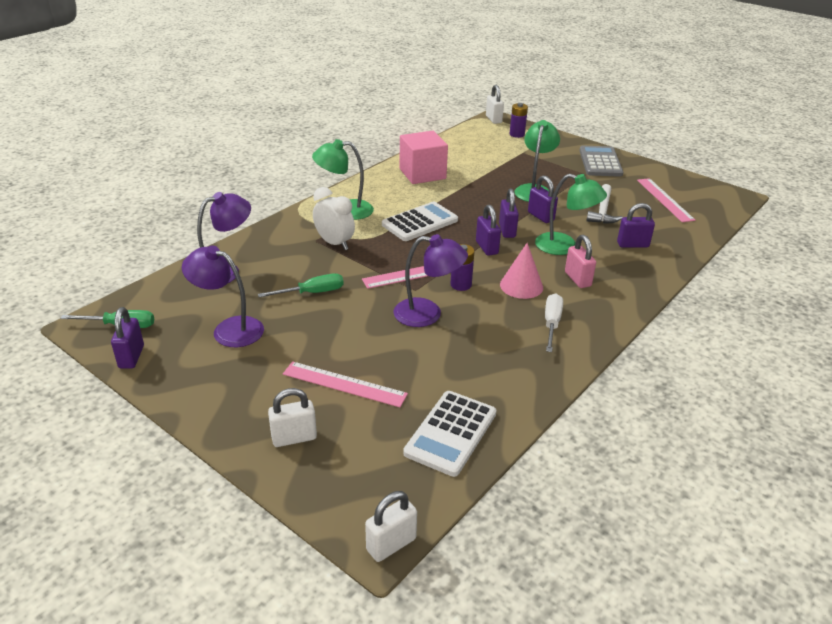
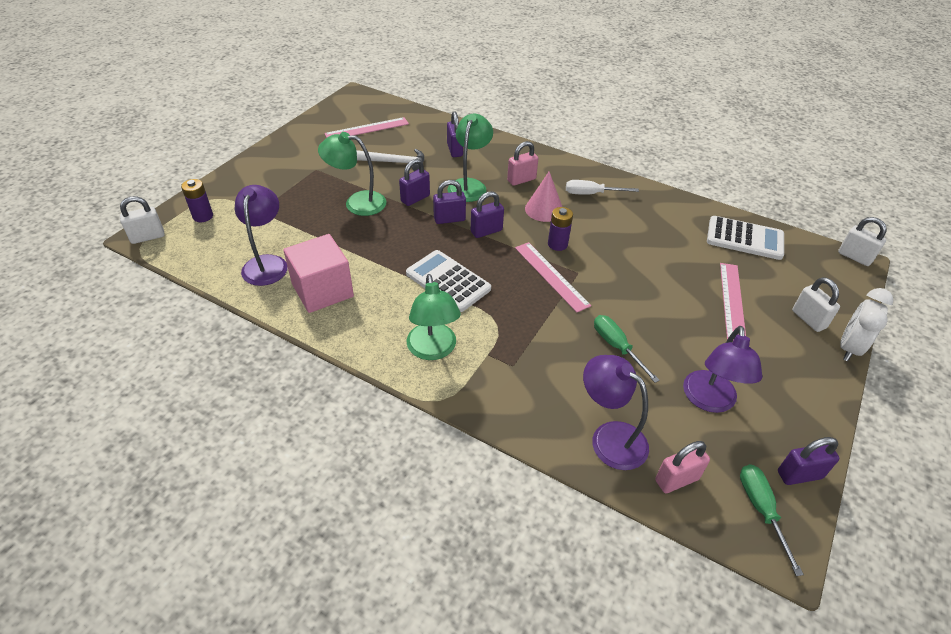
camera: 100 degrees left, 10 degrees up
(172, 293) = (676, 480): none -> pink padlock
(334, 243) = (514, 346): white clock -> white clock (849, 348)
(428, 314) = (612, 261): purple lamp -> purple lamp (267, 263)
(600, 162) = (286, 159): grey calculator -> none

